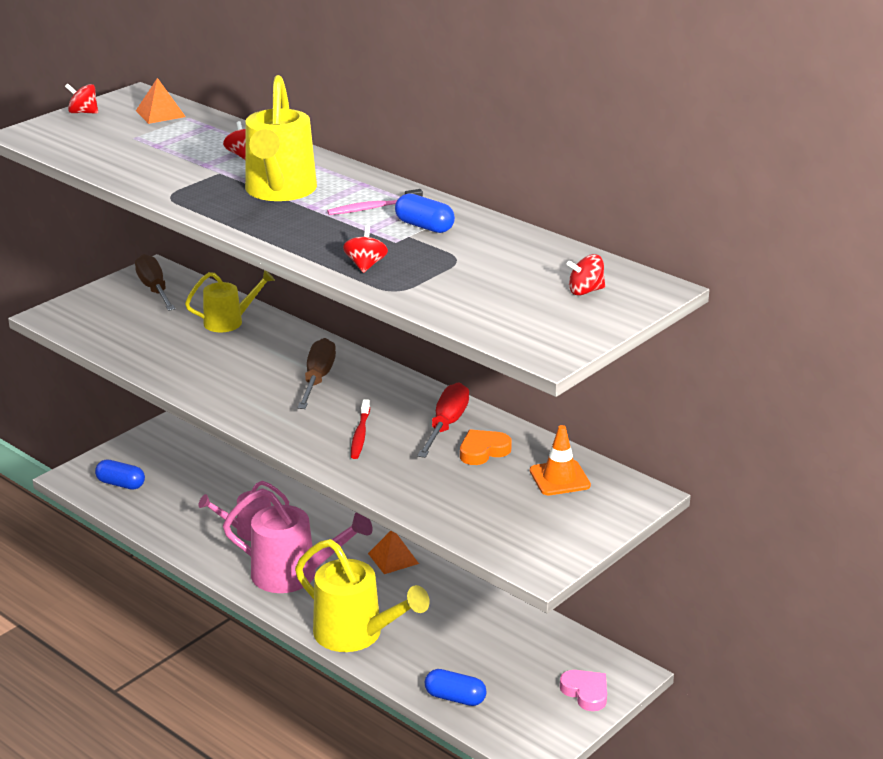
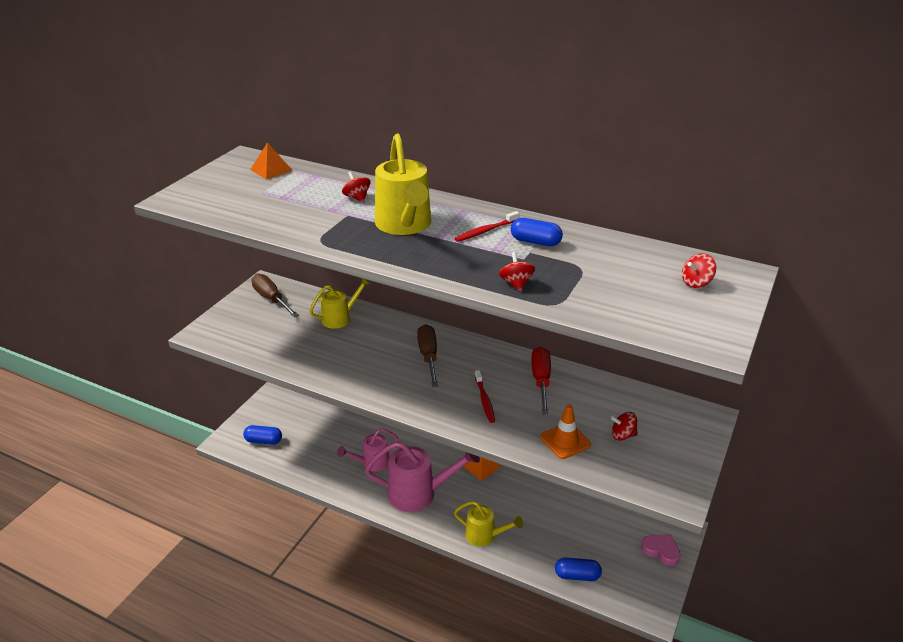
camera: 15 degrees left, 5 degrees up
(83, 112) = (209, 176): red spinning top -> red spinning top (622, 435)
(356, 635) = (485, 536): yellow watering can -> yellow watering can, size x0.60
(373, 208) = (485, 231): pink toothbrush -> red toothbrush
(483, 451) = (579, 398): orange heart -> none
(559, 478) = (645, 413): orange traffic cone -> orange traffic cone (565, 441)

